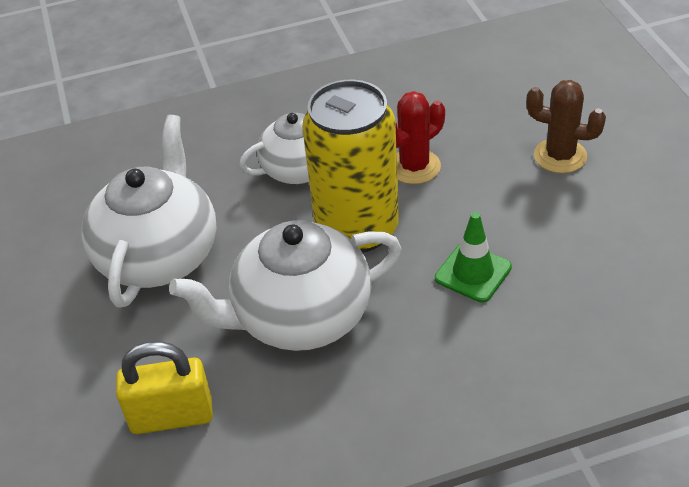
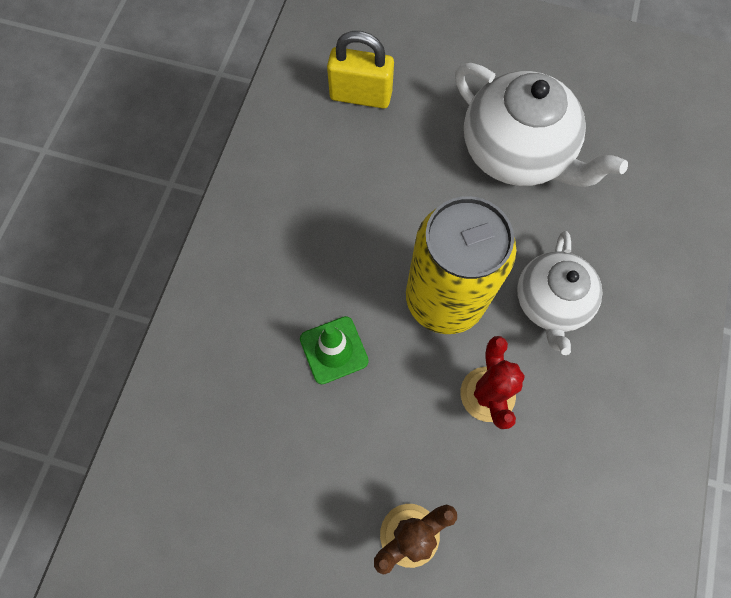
camera: 120 degrees right, 25 degrees up
(172, 416) = (360, 95): yellow padlock -> yellow padlock turned 75 degrees clockwise
(300, 317) = (385, 208): white teapot -> none

